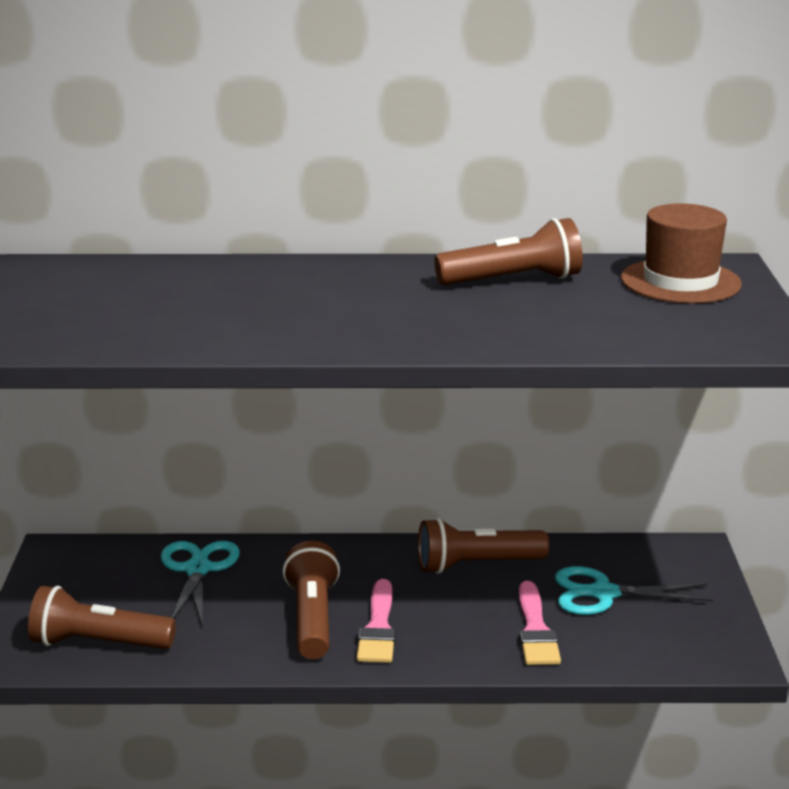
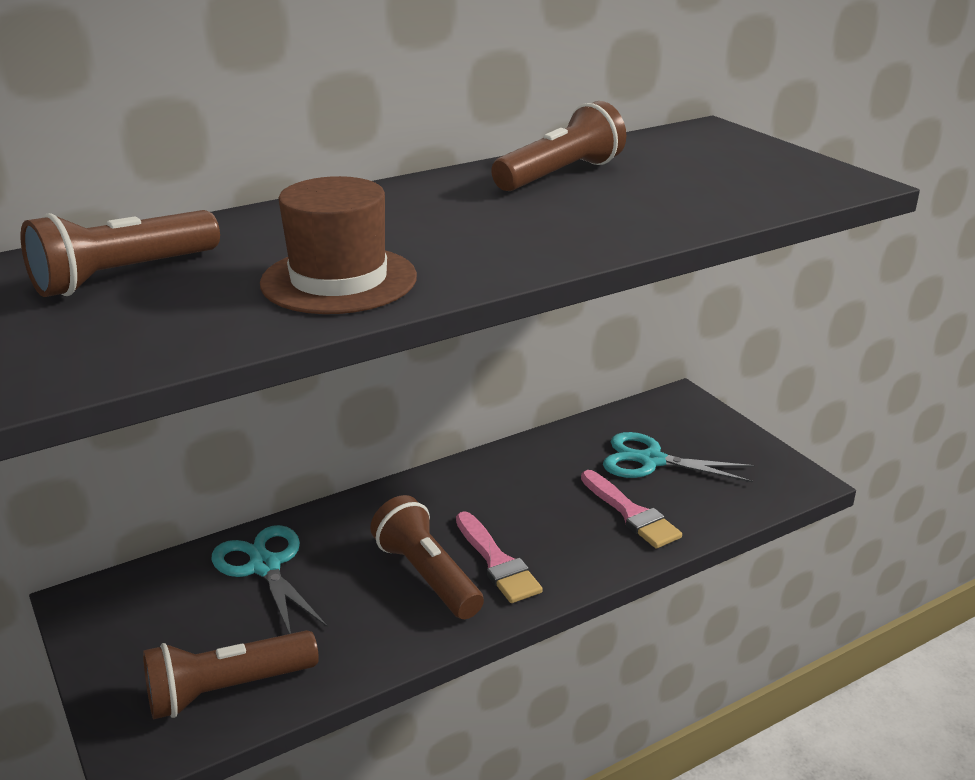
camera: 30 degrees left, 5 degrees up
(476, 565) = (525, 470): brown flashlight -> brown flashlight (123, 276)
(603, 594) = (651, 460): turquoise scissors -> turquoise scissors turned 45 degrees clockwise
(680, 281) = (697, 148): brown hat -> brown hat (339, 280)

